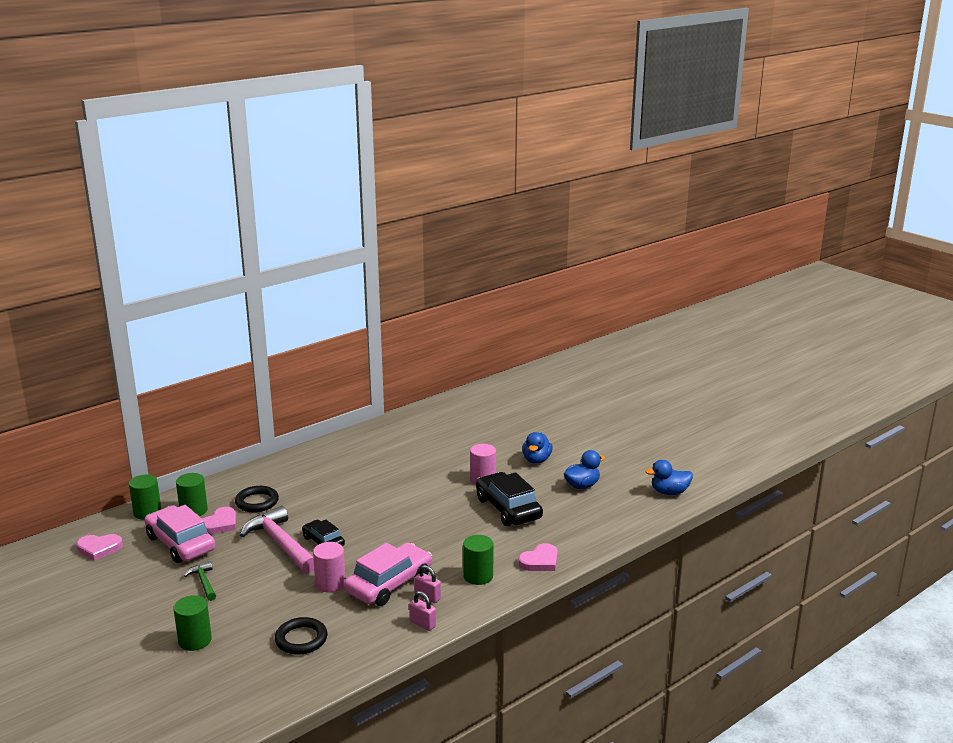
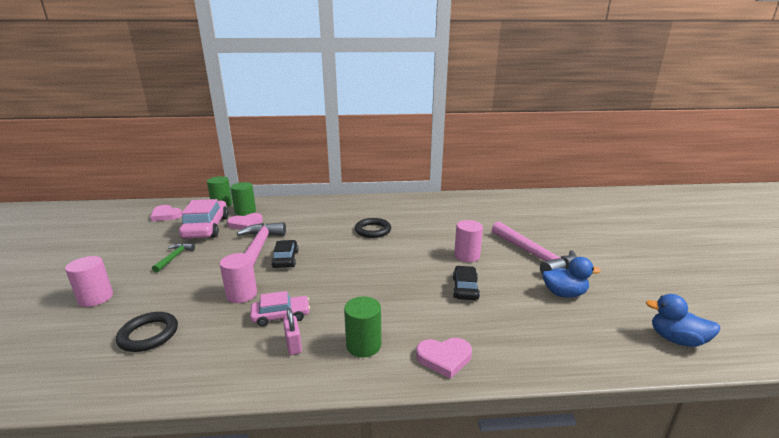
camera: 35 degrees right, 0 degrees up
(195, 640) = (96, 298): green cylinder -> pink cylinder
(257, 502) = (286, 218): black ring -> black ring (373, 230)
(389, 584) = (281, 316): pink car -> pink car, size x0.58
(422, 624) = (251, 373): pink padlock -> none
(508, 508) = (465, 288): black car -> black car, size x0.58
(536, 460) = (534, 255): blue duck -> pink hammer

